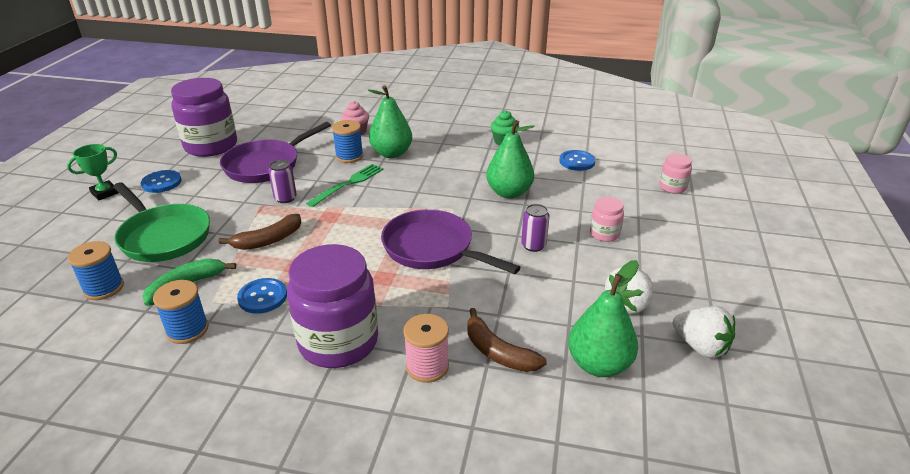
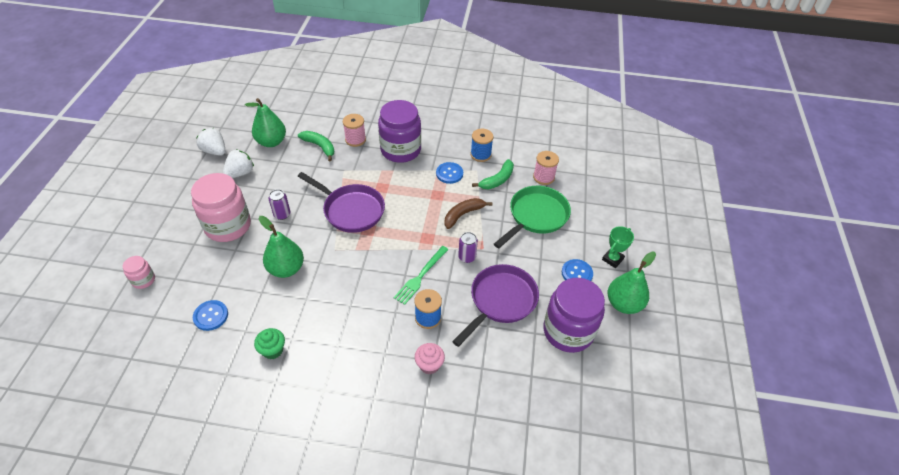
camera: 175 degrees right, 15 degrees up
(104, 288) = (543, 177): blue spool -> pink spool
(163, 236) = (536, 216): green pan -> green pan turned 90 degrees clockwise
(391, 153) = (388, 324): green pear -> green pear (623, 304)
(498, 352) = (320, 147): brown banana -> green banana
(604, 234) = (228, 226): pink jar -> pink jar, size x2.15

